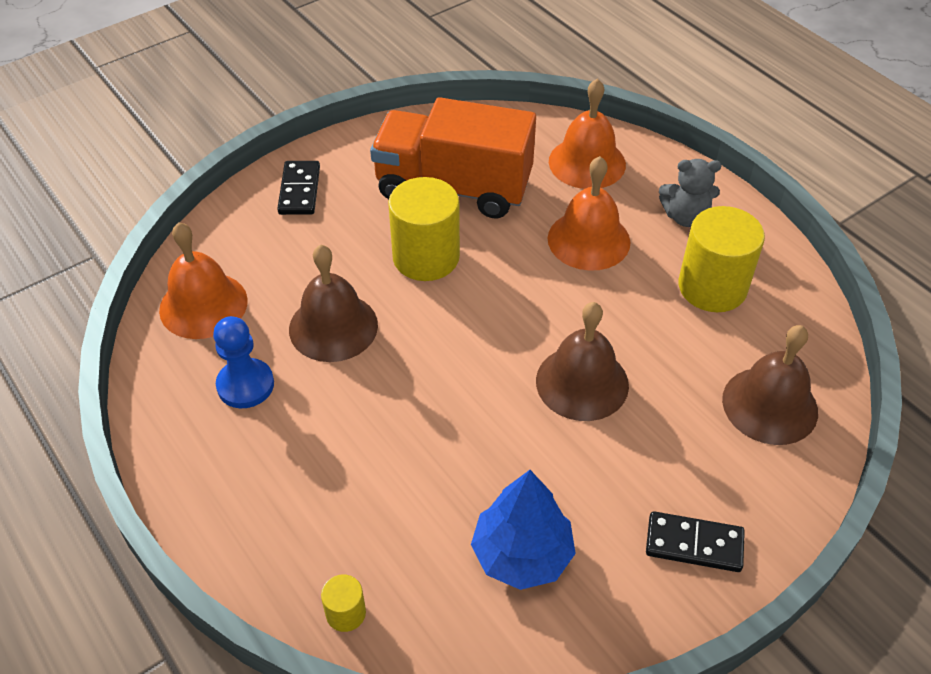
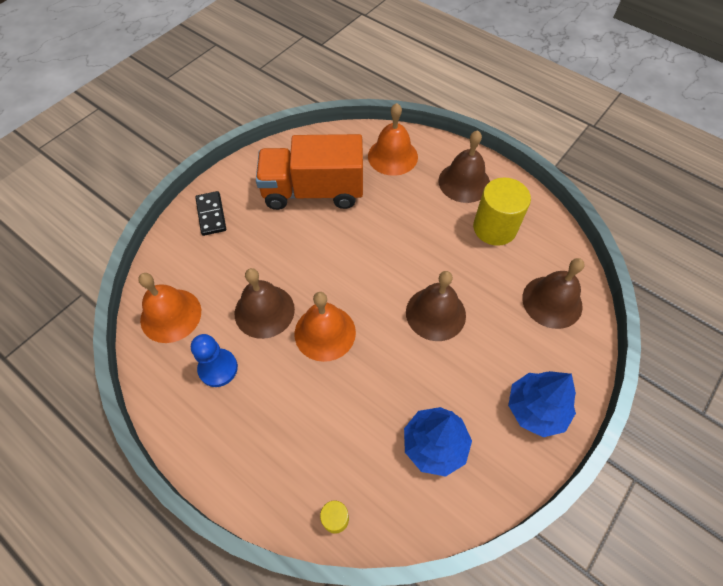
camera: 15 degrees left, 10 degrees up
(426, 257) = (310, 246): yellow cylinder -> none
(588, 240) = (410, 211): orange bell -> orange bell (325, 332)
(685, 217) = (464, 182): grey teddy bear -> brown bell
(694, 544) = (536, 409): black domino -> blue tree

